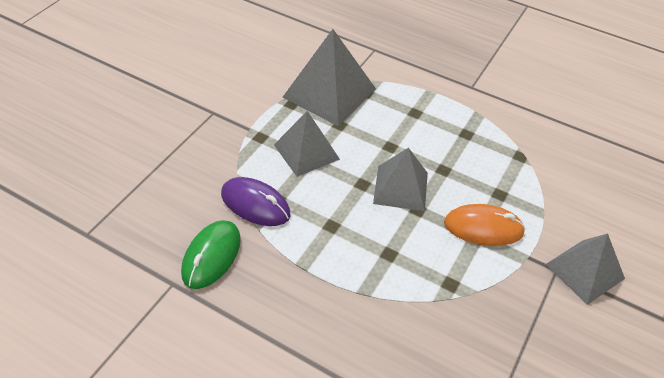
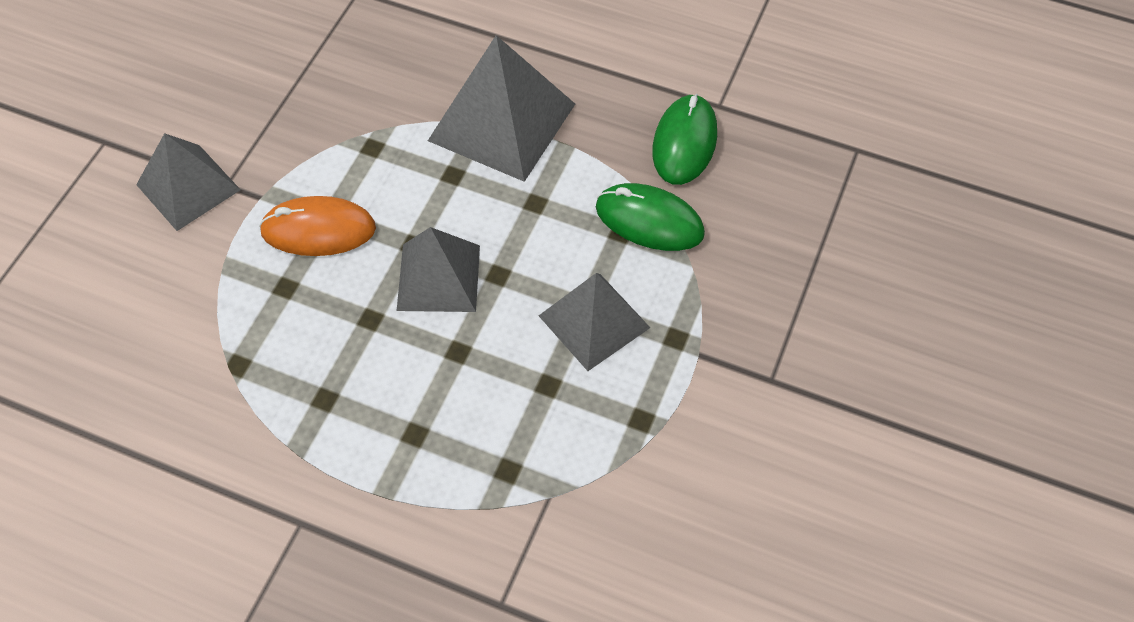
camera: 175 degrees right, 10 degrees up
(255, 204) = (649, 221): purple mouse -> green mouse
(329, 93) = (577, 459): grey pyramid -> grey pyramid (502, 122)

